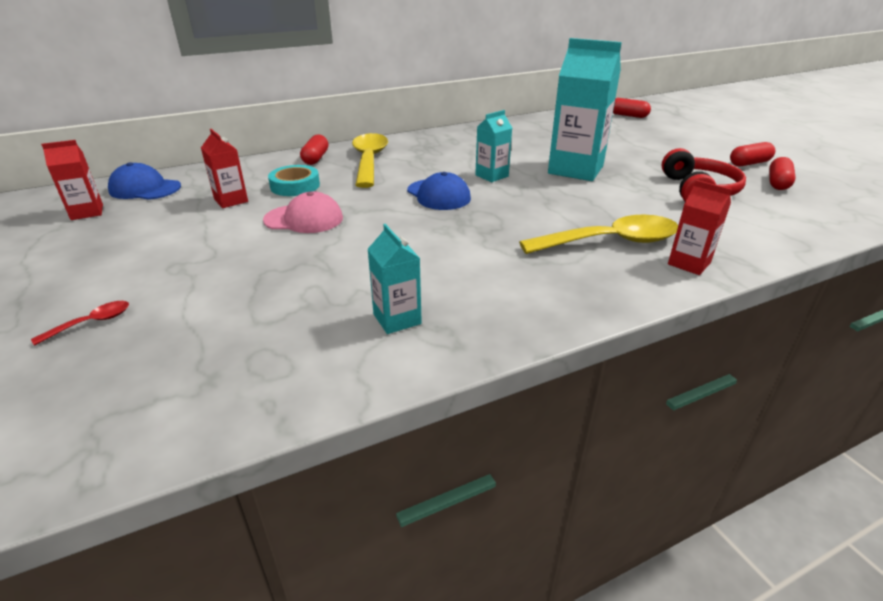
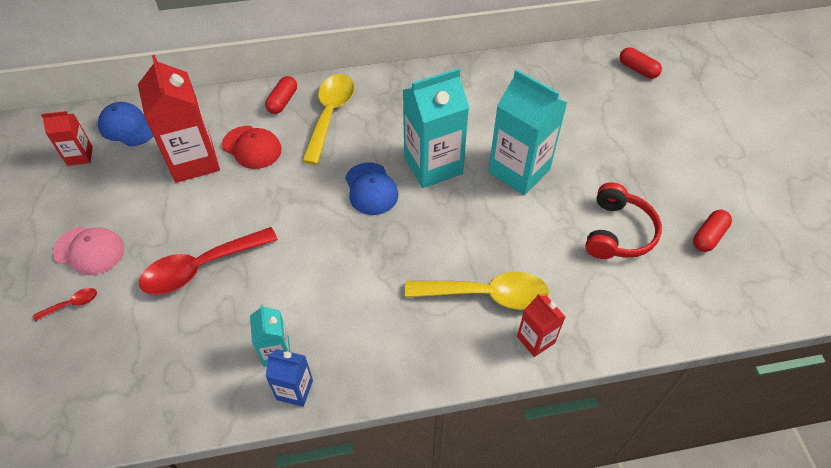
camera: 15 degrees right, 20 degrees up
(231, 200) = (194, 161): red carton -> red carton, size x1.94
(267, 268) = (201, 267): none -> red spoon
(295, 186) = (252, 147): turquoise tape -> red cap
(304, 219) = (245, 203): pink cap -> pink cap (89, 250)
(440, 347) = (294, 390): none -> blue carton
(491, 176) = (433, 166): turquoise carton -> turquoise carton, size x1.94
(749, 163) = (705, 194): red capsule -> none

